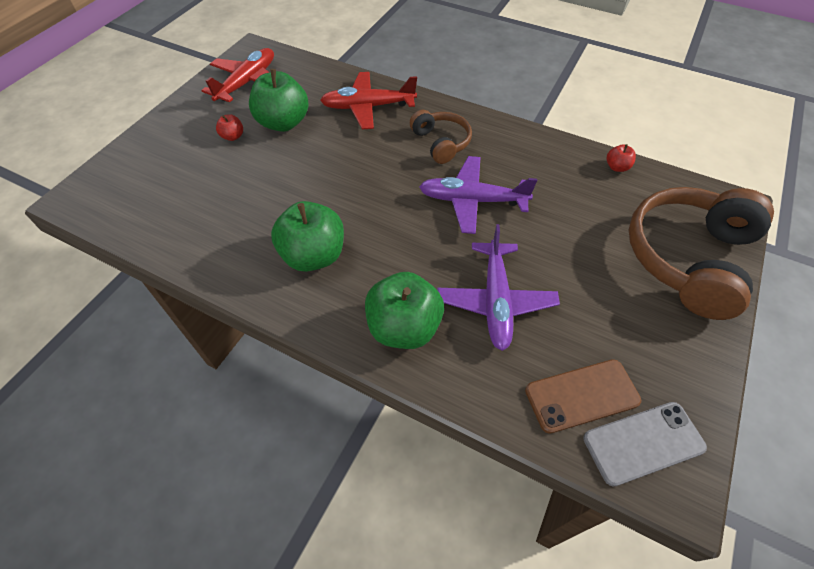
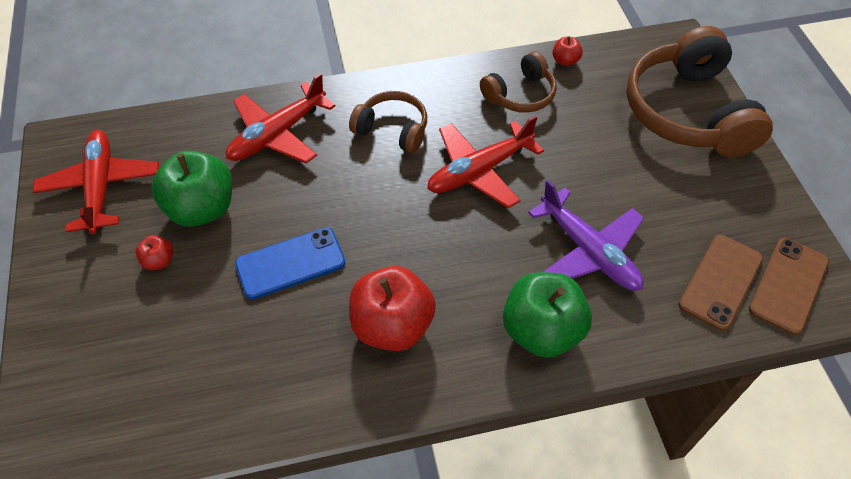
camera: 40 degrees left, 0 degrees up
(296, 181) = (290, 263): none -> blue phone
(313, 255) = (392, 326): green apple -> red apple
(472, 200) = (479, 171): purple plane -> red plane
(556, 170) = (520, 94): none -> brown headphones
(643, 443) = (788, 285): grey phone -> brown phone

